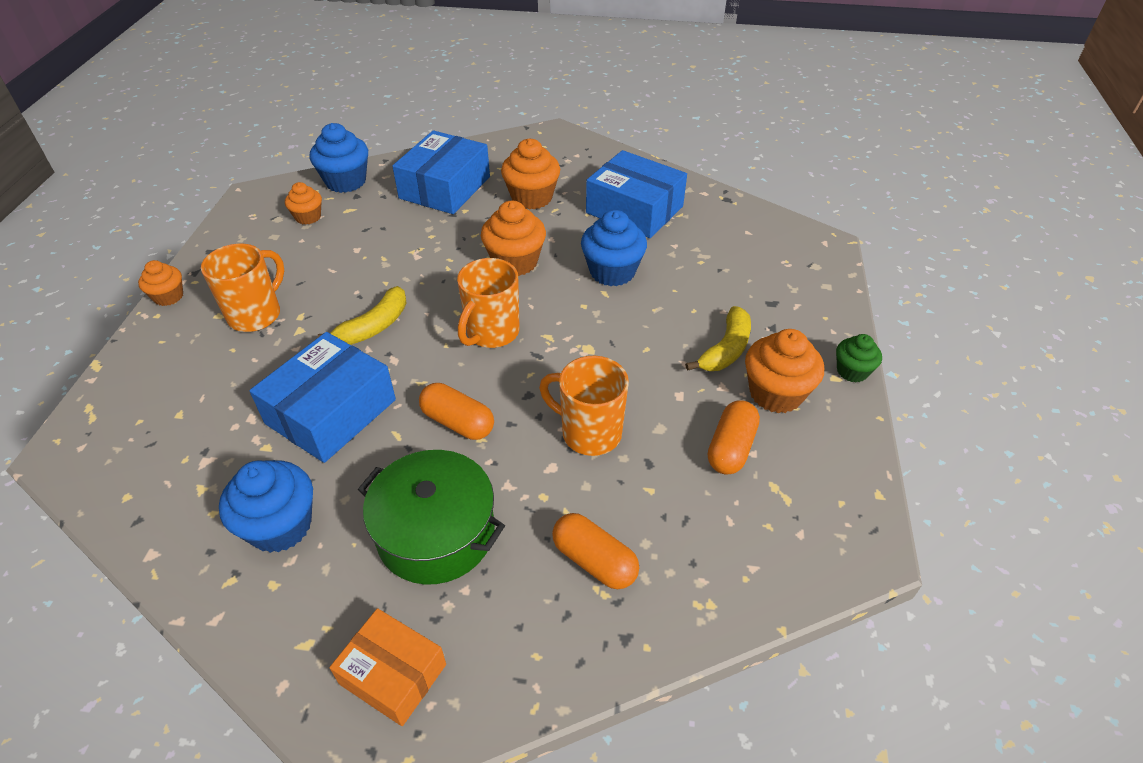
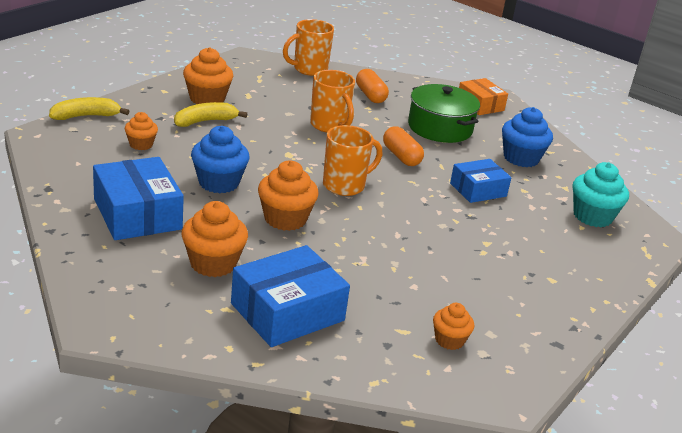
camera: 155 degrees left, 15 degrees down
(161, 443) = (592, 216): none -> turquoise cupcake
(168, 296) = (597, 313): orange cupcake -> orange cupcake (141, 144)
(256, 314) = (519, 267): orange mug -> orange mug (309, 69)
(331, 411) = (478, 190): blue box -> blue box, size x0.63
(346, 181) = (390, 369): blue cupcake -> none
(374, 326) = (428, 222): yellow banana -> yellow banana (86, 116)
(731, 448) = (262, 95): orange capsule -> none
(852, 371) = (150, 89): green cupcake -> none

